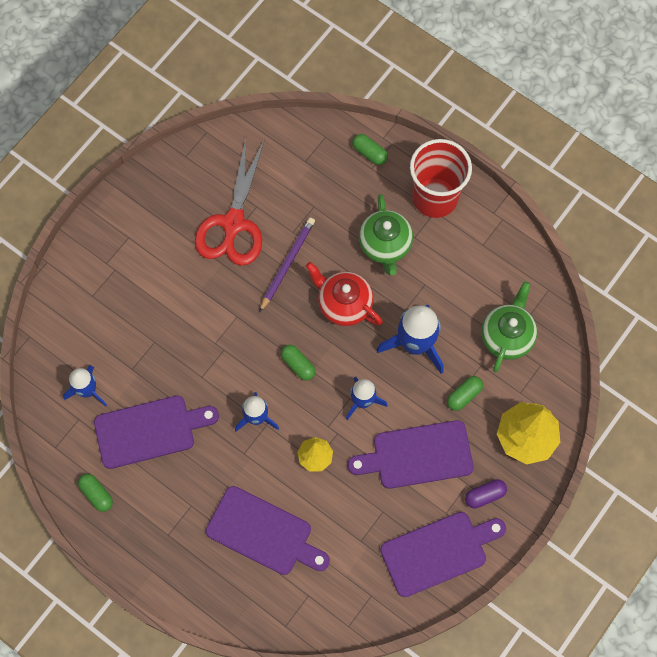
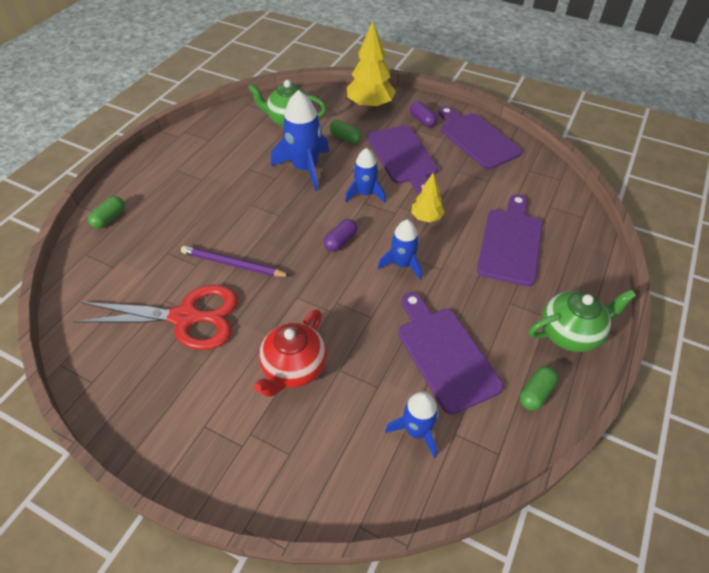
camera: 100 degrees left, 20 degrees down
(298, 365) = (340, 241): green capsule -> purple capsule
(344, 304) = (273, 217): red teapot -> red teapot (294, 368)
(385, 245) = (210, 197): green teapot -> green teapot (570, 333)
(435, 197) = (162, 171): red cup -> none

